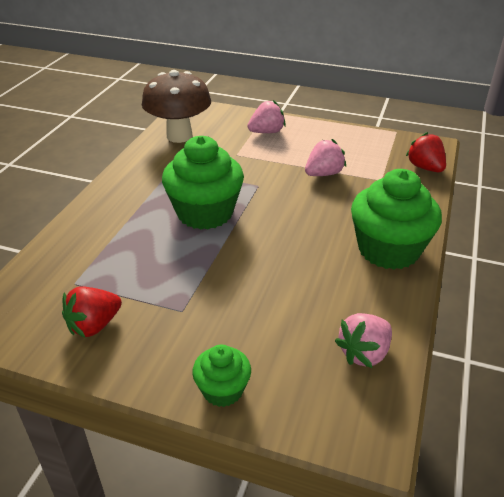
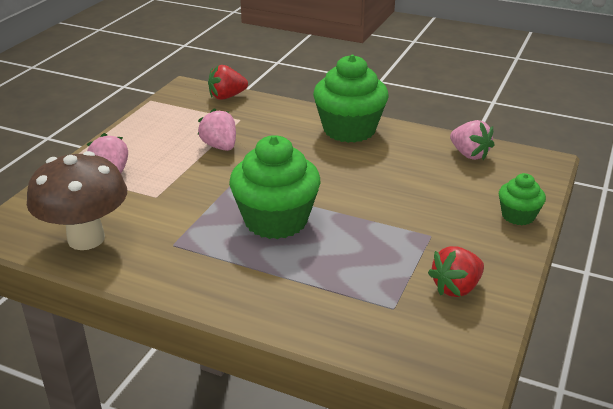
camera: 85 degrees left, 5 degrees down
(94, 325) = (456, 288): red strawberry -> red strawberry turned 90 degrees clockwise

